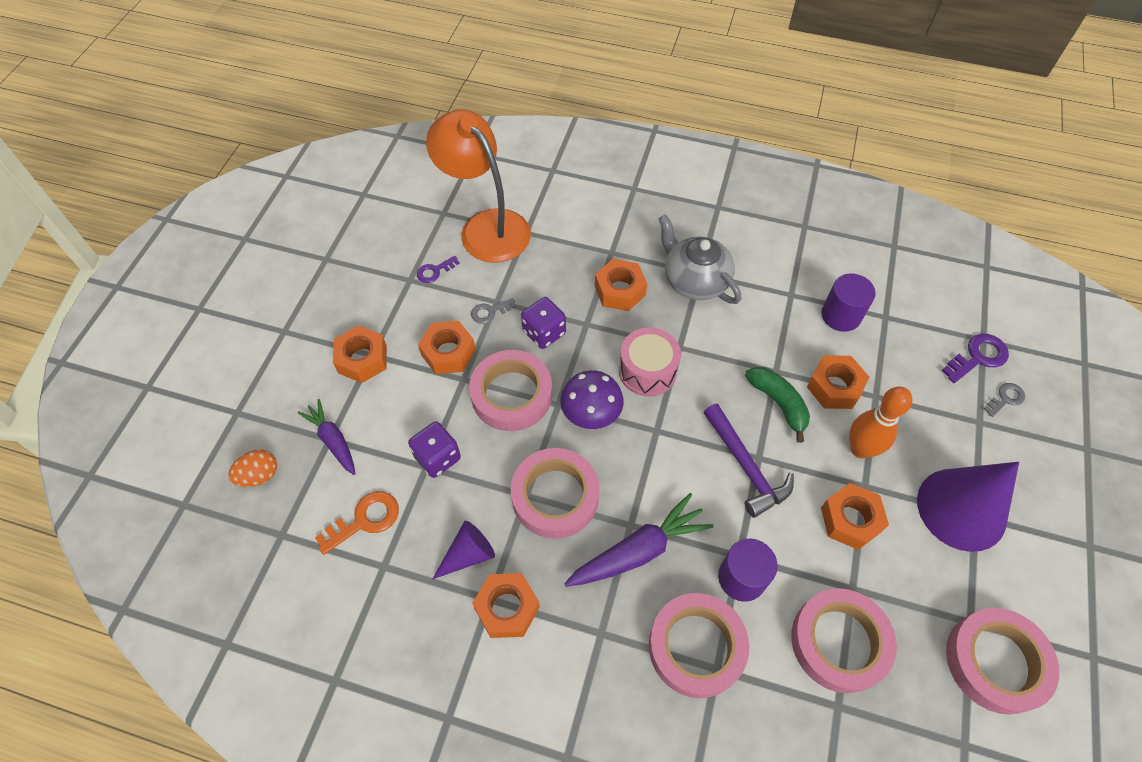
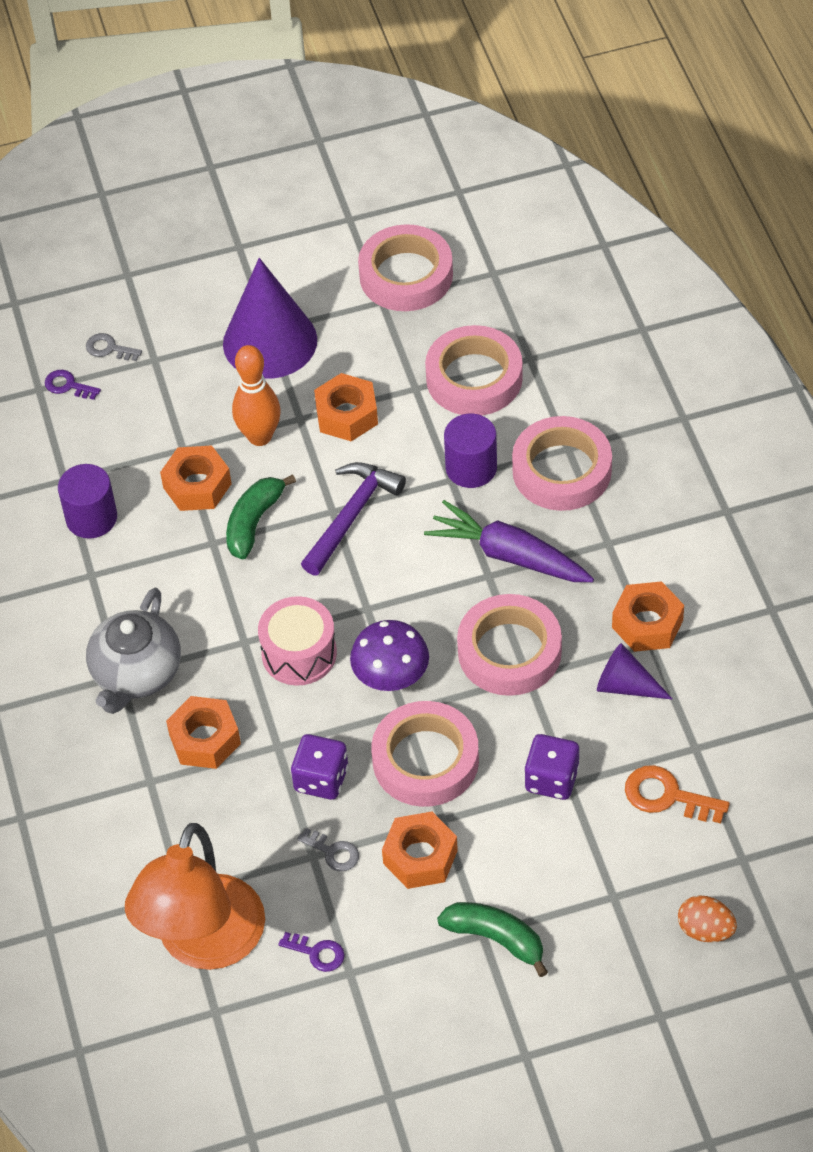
camera: 120 degrees left, 5 degrees down
(333, 440) = (612, 891): purple carrot -> none
(362, 359) = (496, 939): orange nut -> green banana
(978, 357) = (68, 385): purple key -> purple key, size x0.63

